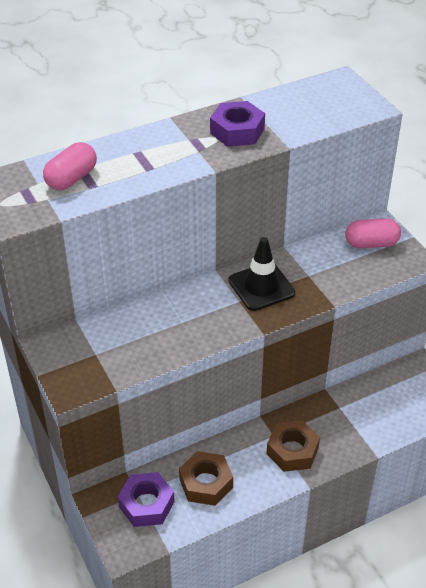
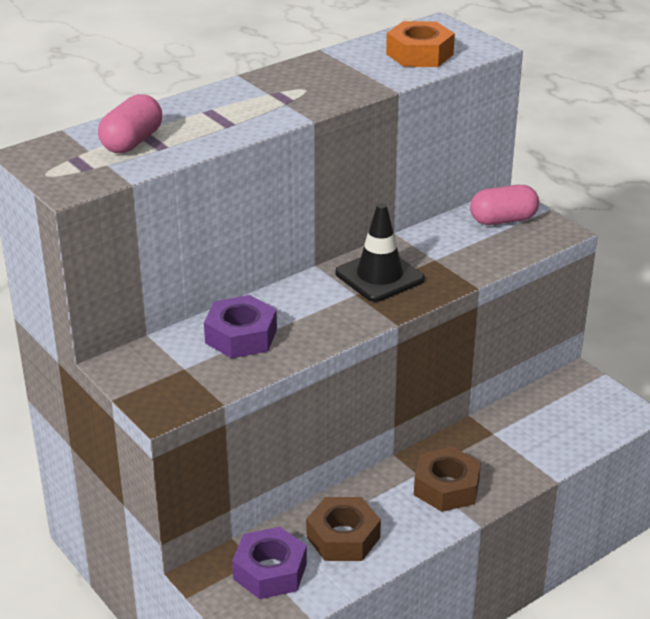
camera: 10 degrees left, 10 degrees down
(237, 131) = (327, 81): purple nut -> purple nut (241, 336)
(317, 110) = (419, 54): none -> orange nut

